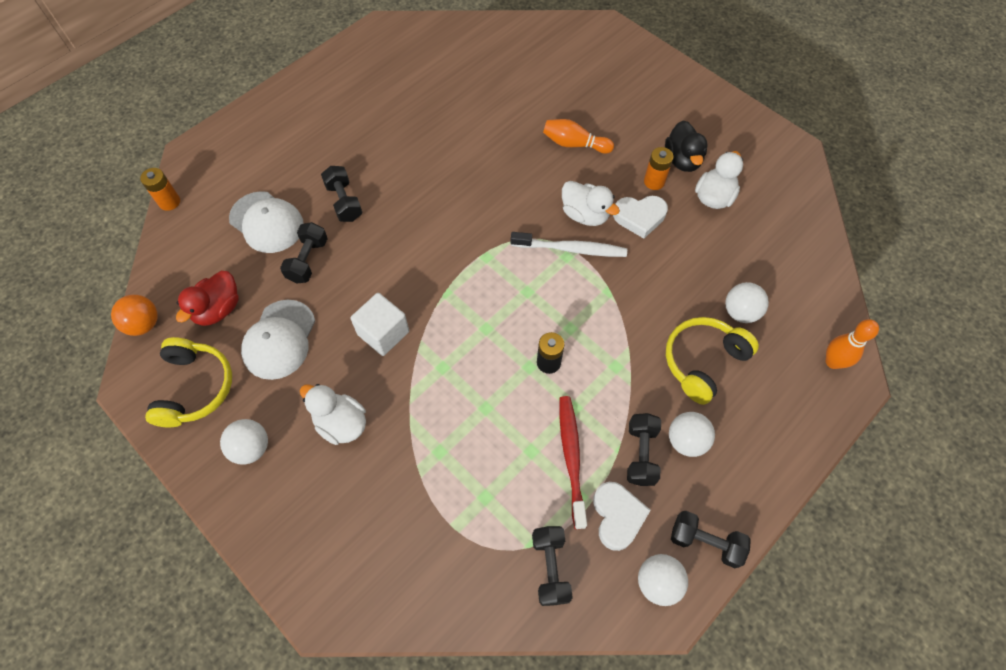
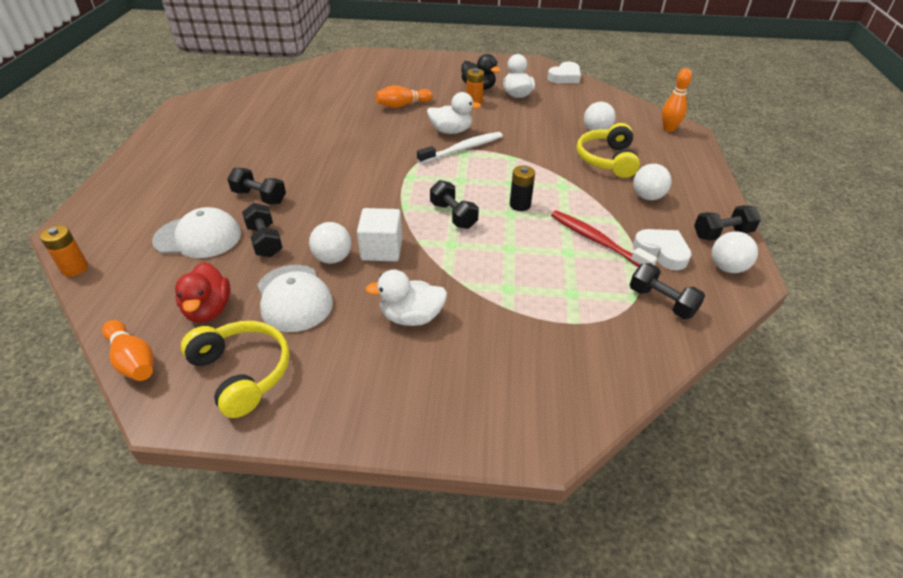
camera: 40 degrees left, 20 degrees down
(144, 324) = (133, 360): orange ball -> orange bowling pin
(251, 448) = (349, 379): white ball -> white ball (333, 258)
(639, 217) = (486, 119): white heart -> white heart (565, 77)
(641, 454) = (633, 216): black dumbbell -> black dumbbell (453, 215)

